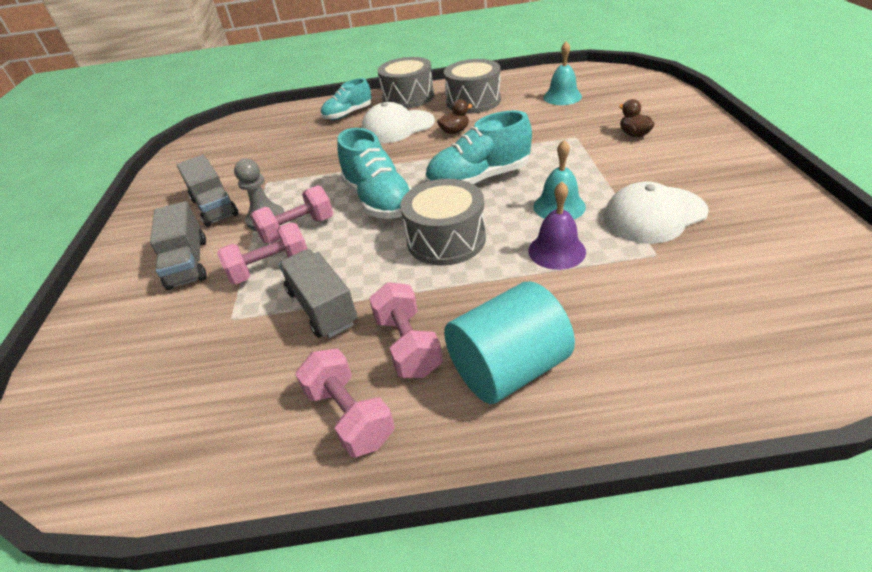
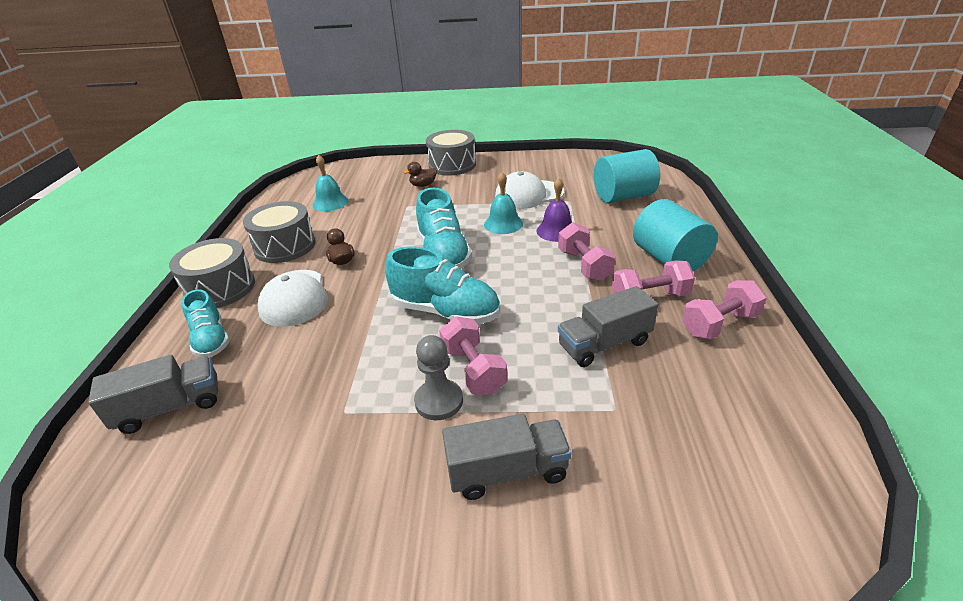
camera: 85 degrees left, 5 degrees down
(215, 207) = (378, 465): grey truck -> grey truck (170, 407)
(270, 268) = (538, 386): pink dumbbell -> pink dumbbell (584, 265)
(379, 200) = (445, 312): turquoise shoe -> turquoise shoe turned 45 degrees clockwise
(446, 239) = (527, 275): grey drum -> grey drum (452, 165)
(654, 215) = (529, 195): white cap -> white cap turned 90 degrees clockwise
(707, 313) = (623, 196): none -> turquoise cylinder

